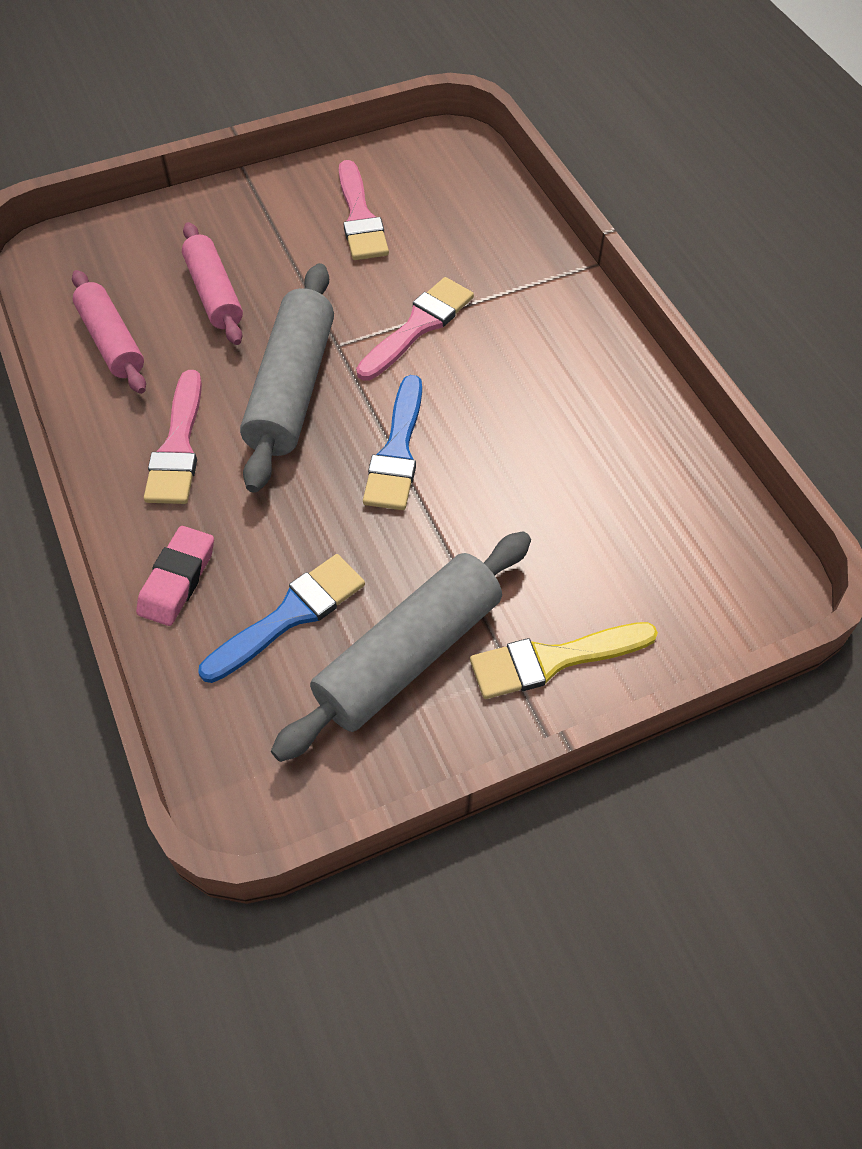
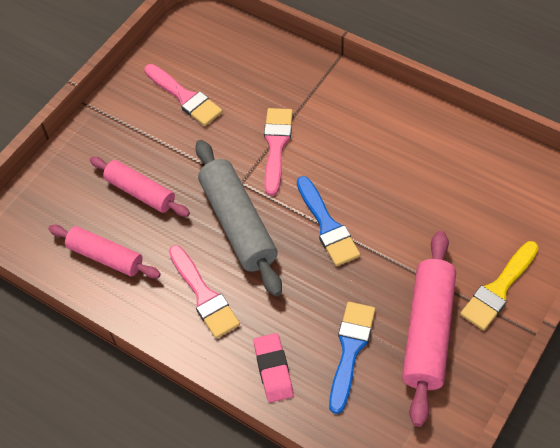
camera: 30 degrees left, 0 degrees up
(408, 655) = (428, 332): grey rolling pin -> pink rolling pin

